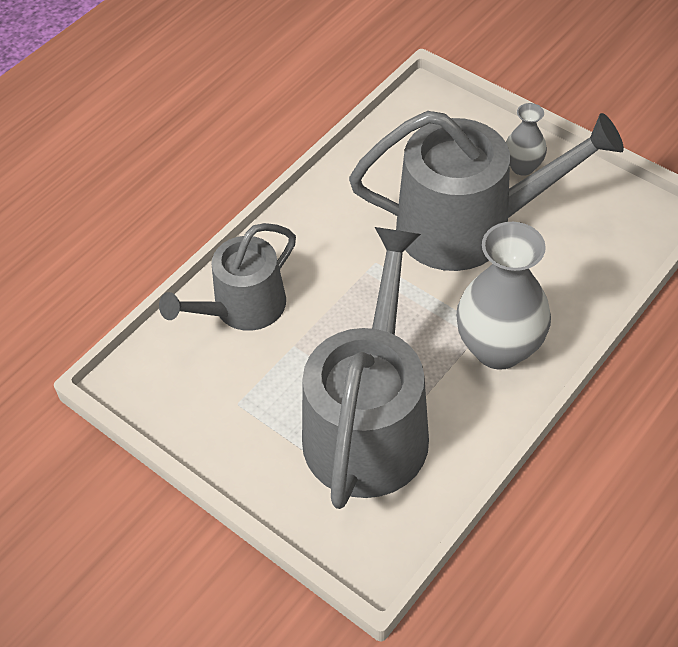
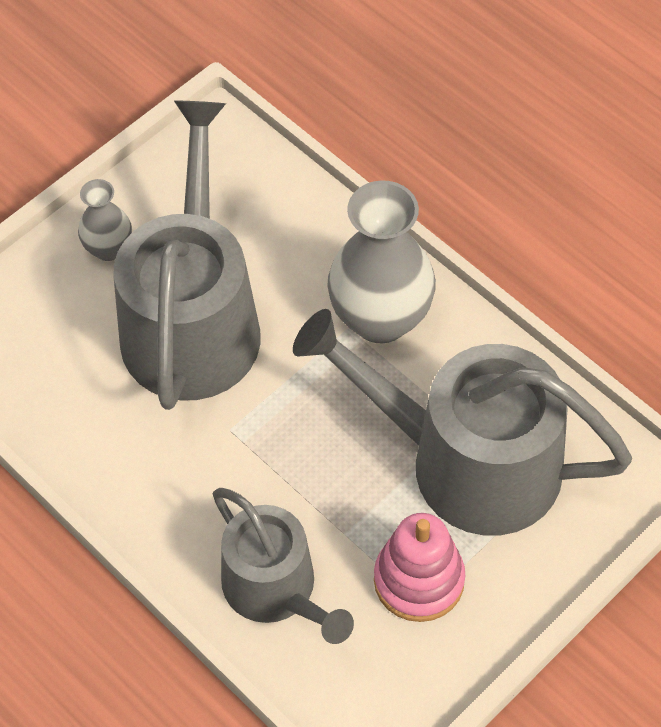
camera: 85 degrees left, 5 degrees up
(257, 399) = (419, 580): none -> pink stacking toy

